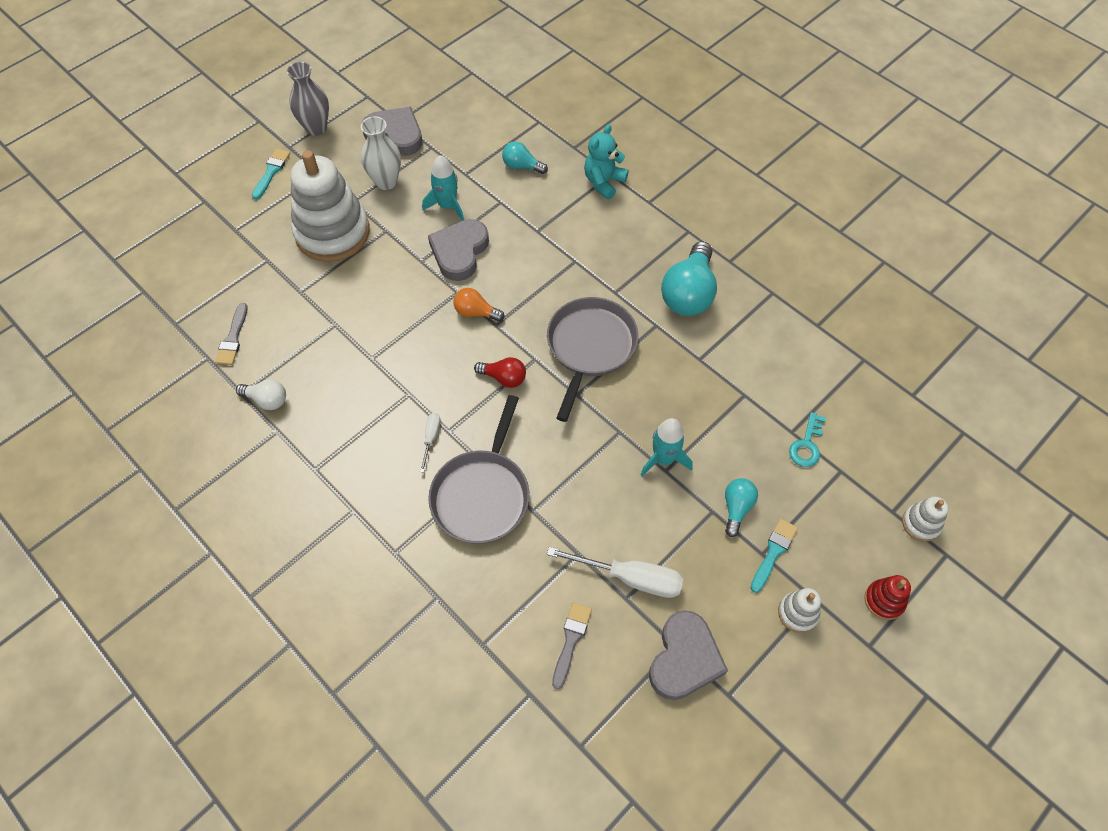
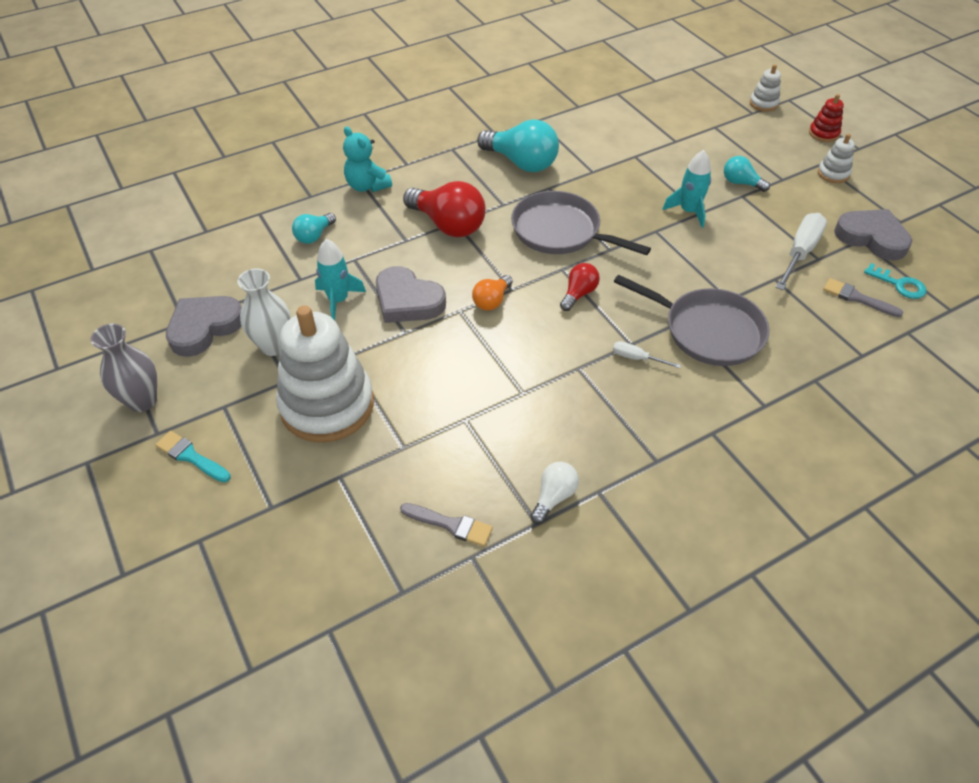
camera: 75 degrees left, 10 degrees down
(569, 256) = (448, 225): none -> red light bulb
(773, 552) = (781, 173): turquoise brush -> none
(806, 445) = (689, 137): turquoise key -> turquoise key (899, 285)

